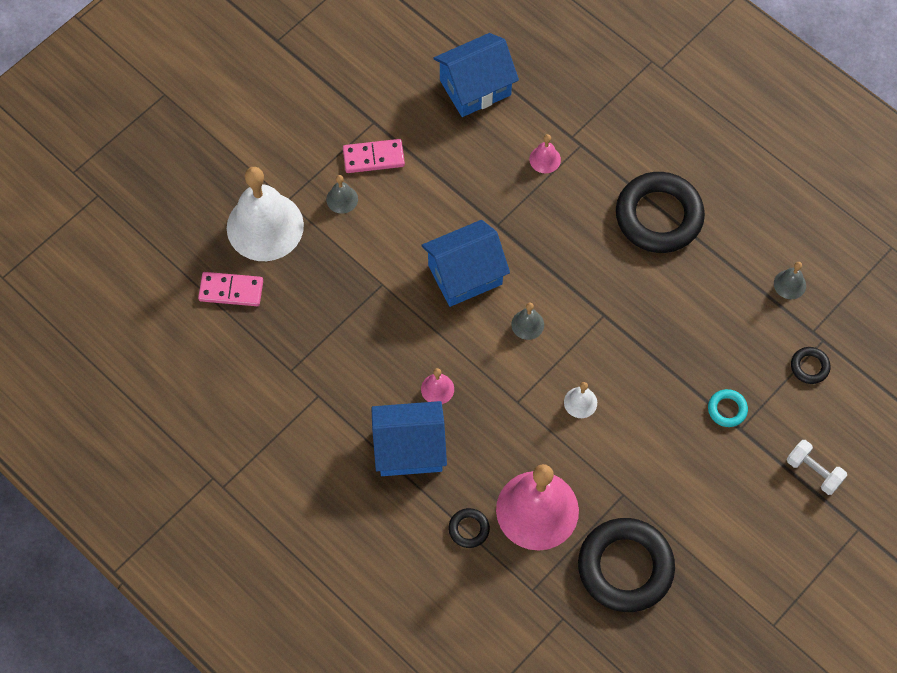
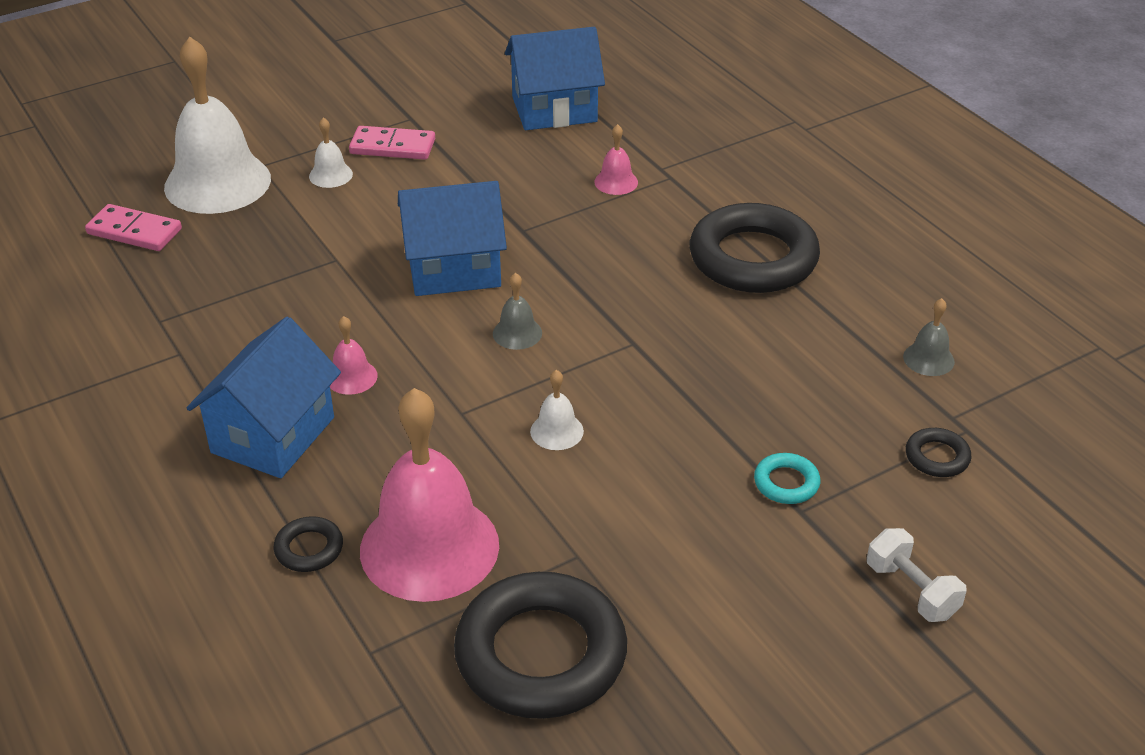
camera: 15 degrees right, 25 degrees down
(342, 199) = (330, 175): grey bell -> white bell
(409, 449) = (273, 435): blue house -> blue house turned 75 degrees counterclockwise

